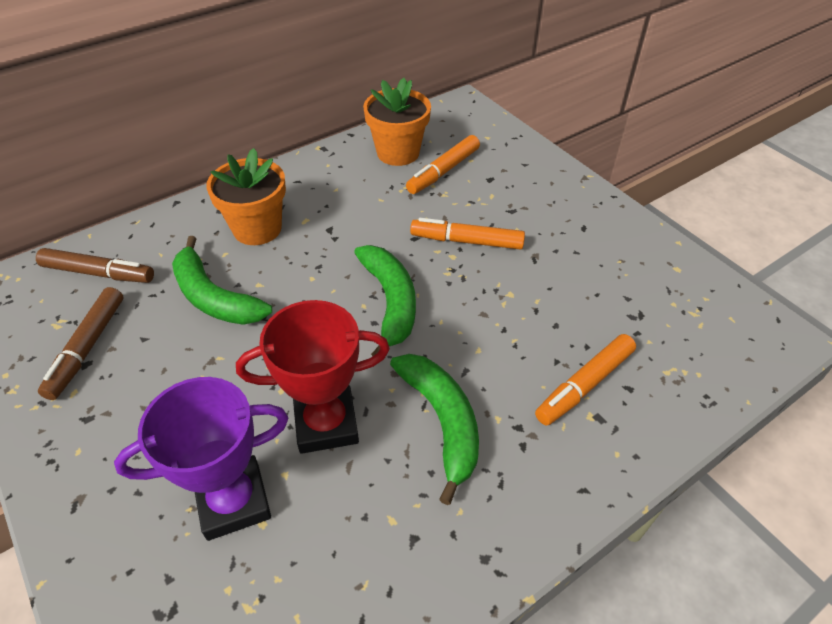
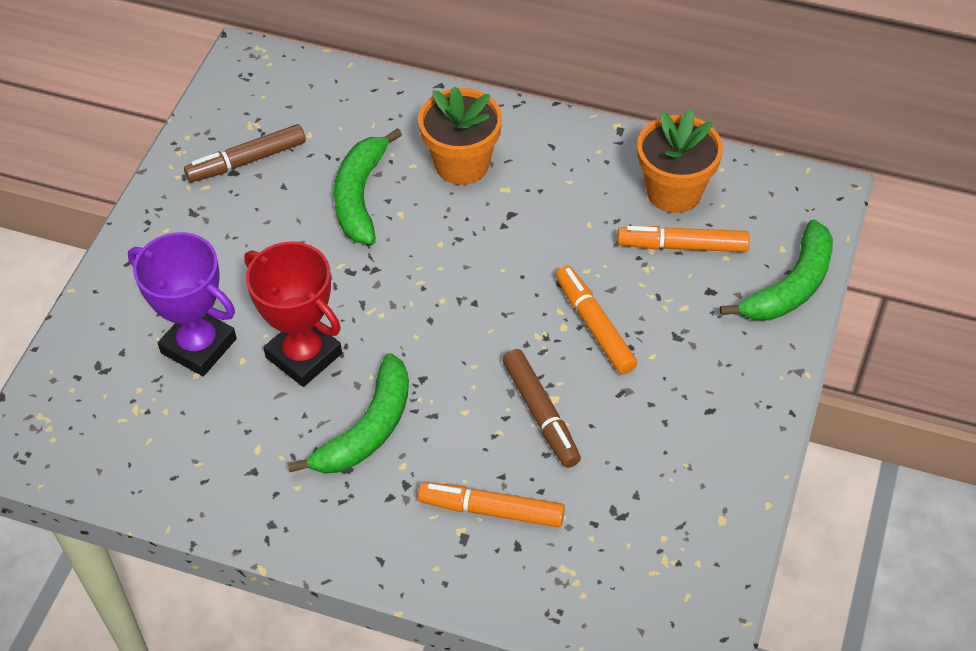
camera: 55 degrees right, 5 degrees up
(98, 273) = (318, 105): brown marker -> brown marker (540, 414)
(390, 302) = (462, 316): green banana -> green banana (790, 286)

